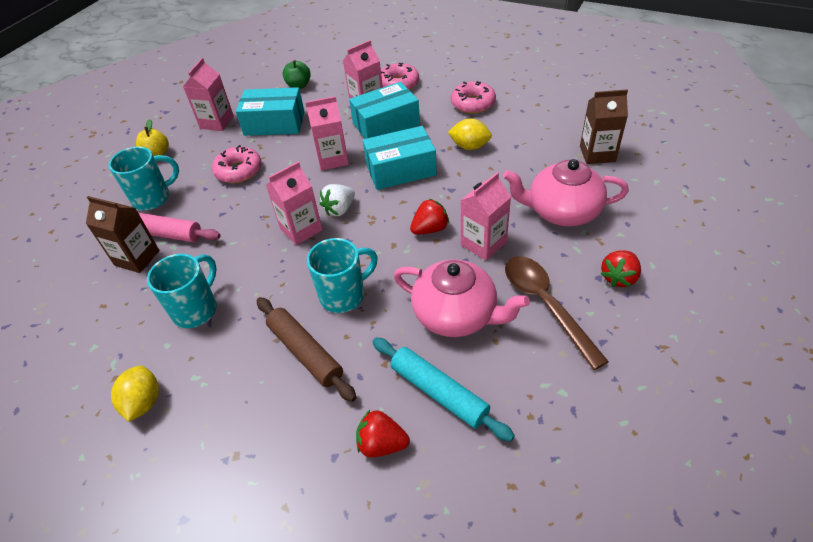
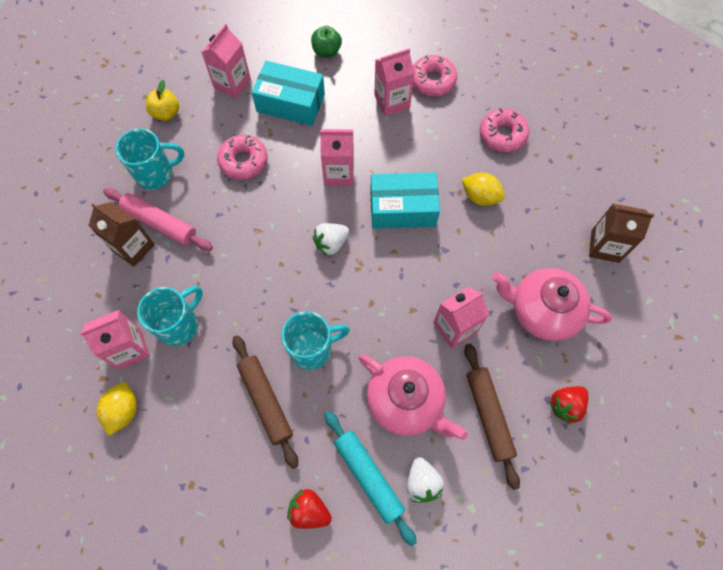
camera: 10 degrees right, 20 degrees up
(301, 229) = (289, 258): pink carton -> pink carton (129, 349)
(386, 124) = (404, 139): turquoise box -> none
(430, 229) = (410, 294): red strawberry -> none
(499, 382) = (422, 482): none -> white strawberry
(546, 305) = (489, 415): brown spoon -> brown rolling pin

